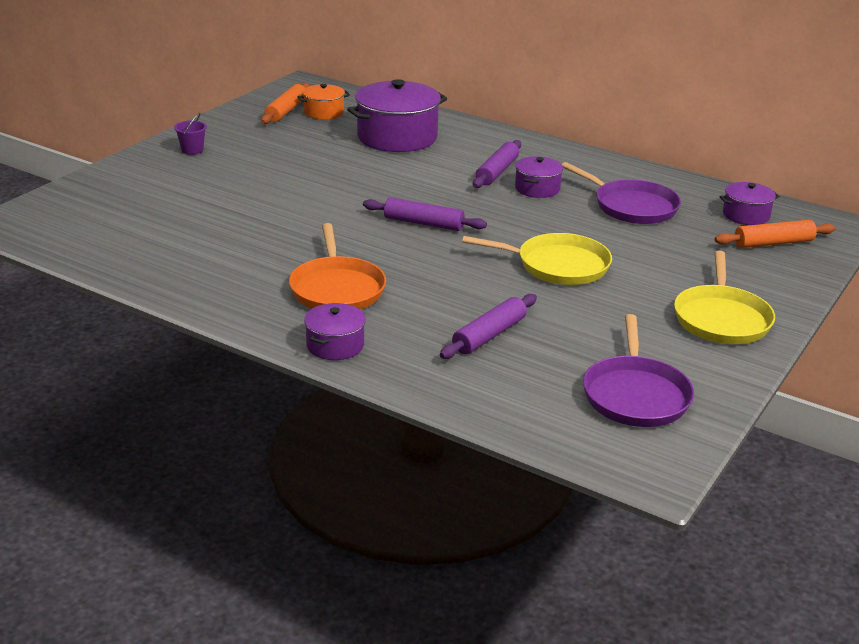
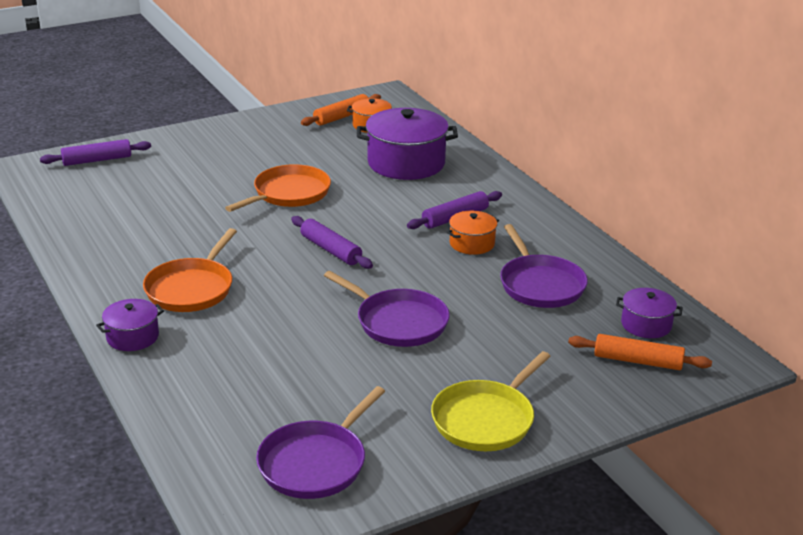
camera: 30 degrees right, 0 degrees up
(192, 150) = (225, 136): purple bucket -> none
(322, 186) = (289, 193): none -> orange pan
(489, 335) = (261, 367): purple rolling pin -> purple rolling pin (97, 160)
(537, 188) = (472, 243): purple pot -> orange pot
(558, 265) = (398, 322): yellow pan -> purple pan

